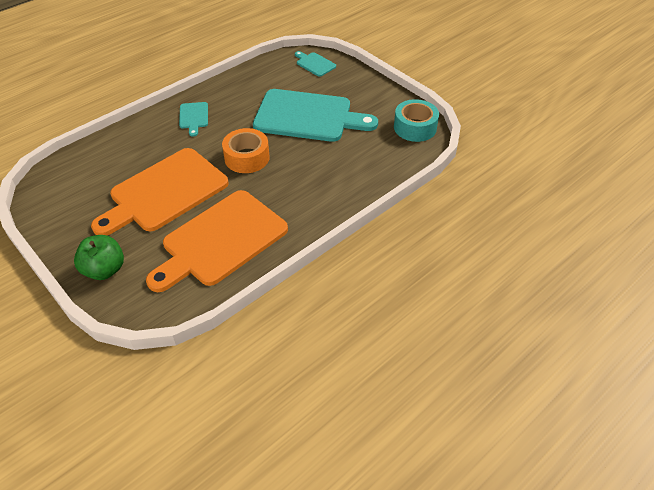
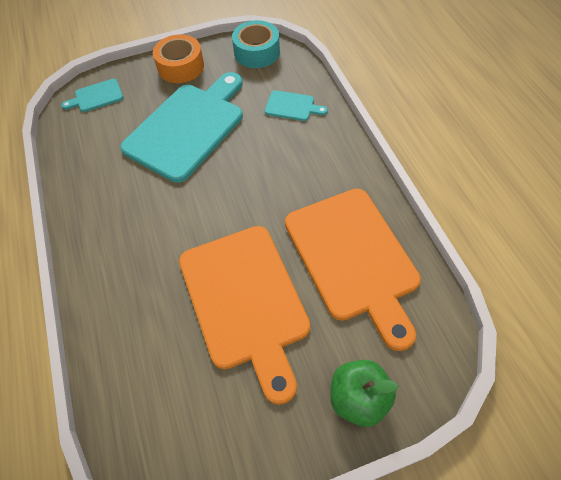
camera: 65 degrees left, 10 degrees up
(194, 117) = (116, 239): turquoise cutting board -> turquoise cutting board (292, 106)
(247, 158) = (226, 201): orange tape -> orange tape (181, 67)

